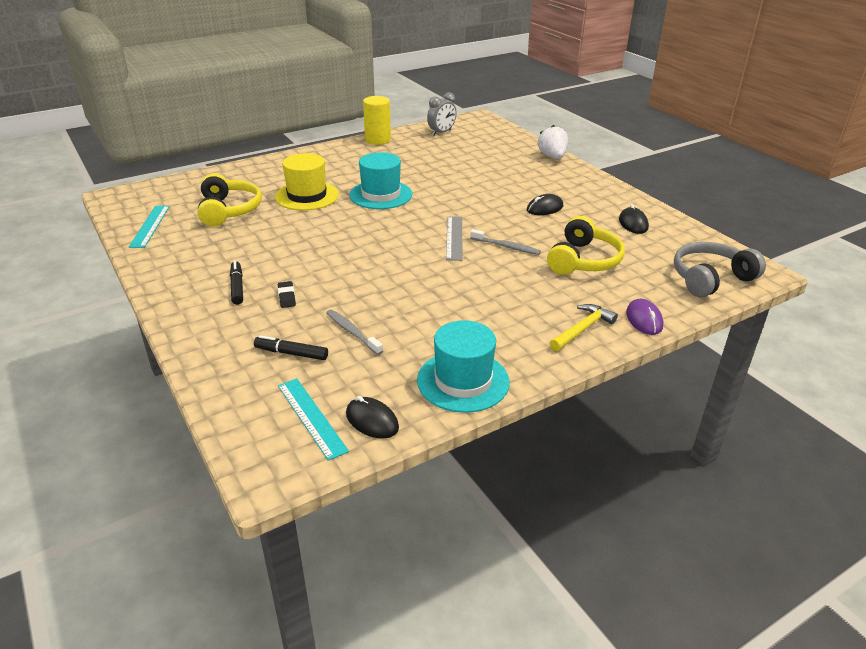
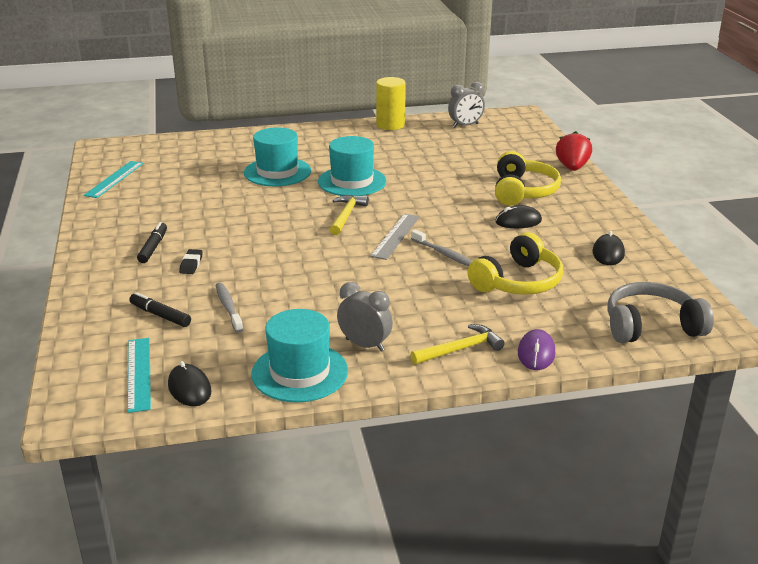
camera: 20 degrees right, 5 degrees down
(229, 210) = (194, 175): yellow headphones -> yellow headphones (523, 191)
(307, 196) = (277, 172): yellow hat -> turquoise hat
(398, 226) = (346, 215): none -> yellow hammer
(500, 342) = (365, 345): none -> grey clock
(552, 157) = (572, 168): white strawberry -> red strawberry

